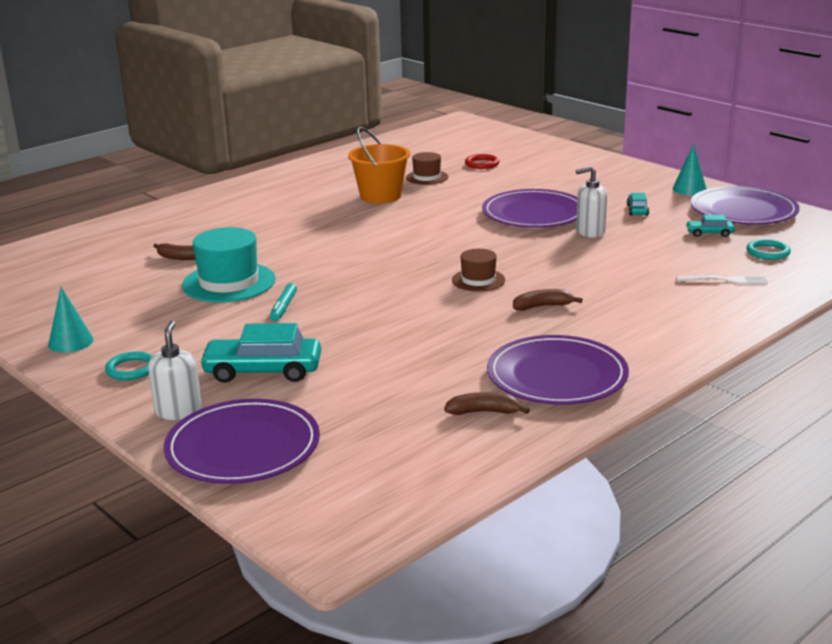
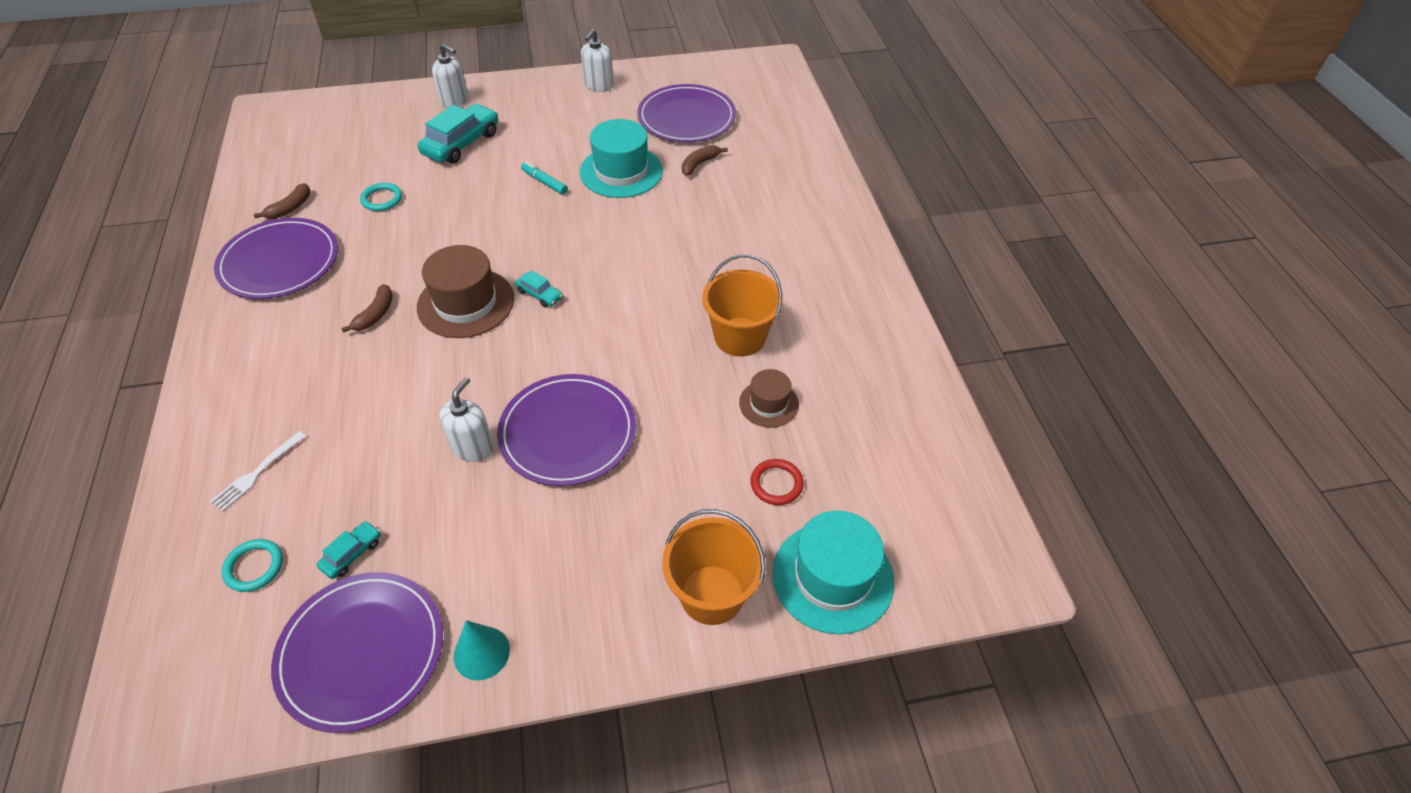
camera: 120 degrees right, 25 degrees up
(70, 342) = (598, 86): turquoise cone -> white soap dispenser
(131, 369) = (530, 98): turquoise ring -> turquoise ring (382, 199)
(243, 447) = (386, 110): purple plate -> purple plate (686, 117)
(478, 280) = (466, 303): brown hat -> brown hat, size x1.75
(517, 144) = (832, 577): none -> turquoise hat
(570, 160) = (712, 594): none -> orange bucket
(637, 210) = (480, 535): turquoise car -> turquoise car (539, 294)

